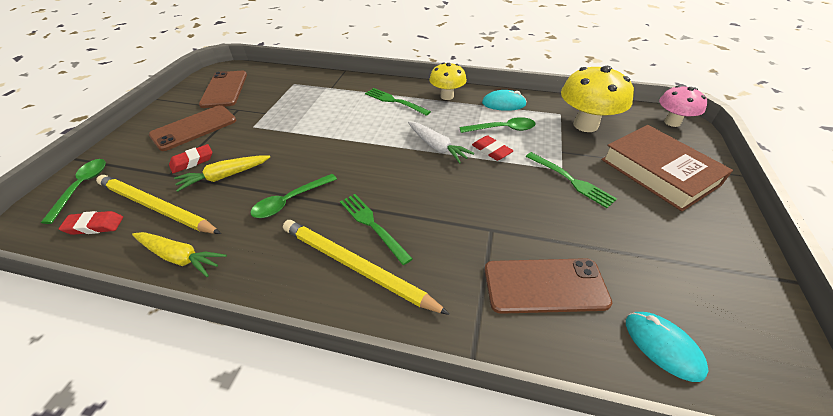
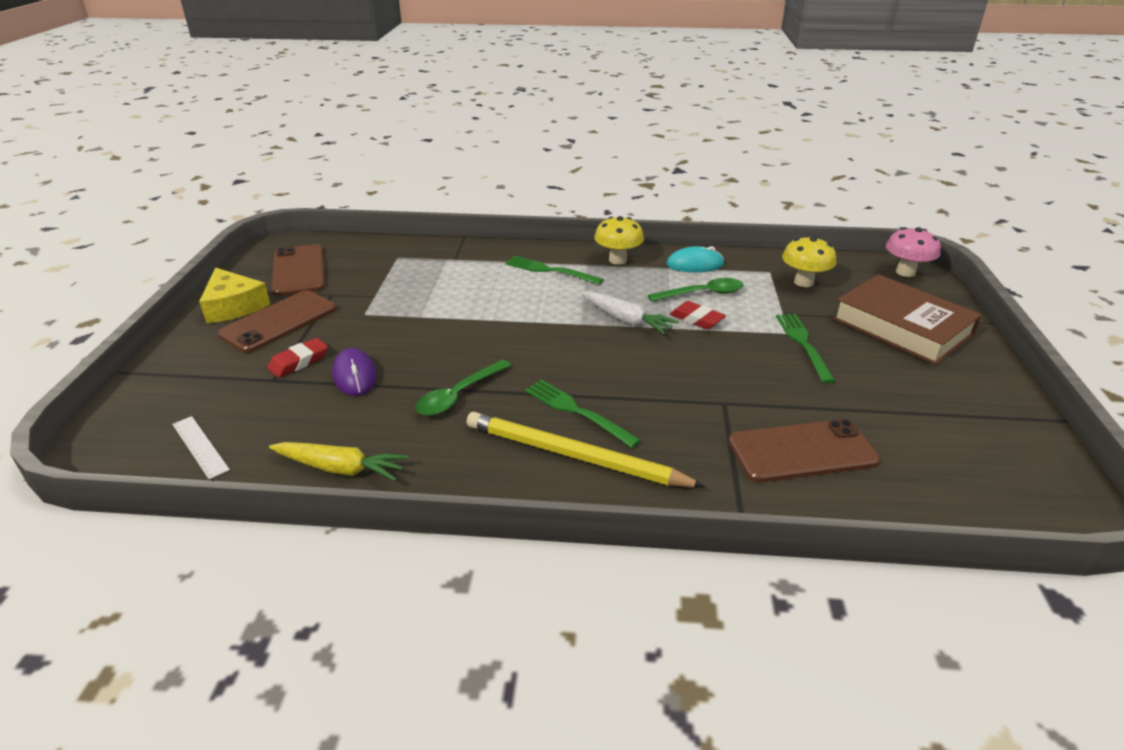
camera: 10 degrees left, 10 degrees down
(82, 187) = (153, 405): green spoon -> none
(94, 226) = (200, 446): red eraser -> white ruler
(156, 207) = (277, 418): yellow pencil -> none
(171, 113) = (234, 306): none -> yellow cheese
(224, 176) = (355, 375): yellow carrot -> purple mouse
(571, 180) = (803, 344): green fork -> green fork turned 135 degrees counterclockwise
(585, 125) = (803, 282): yellow mushroom -> yellow mushroom, size x0.63
(662, 346) = (941, 492): turquoise mouse -> none

